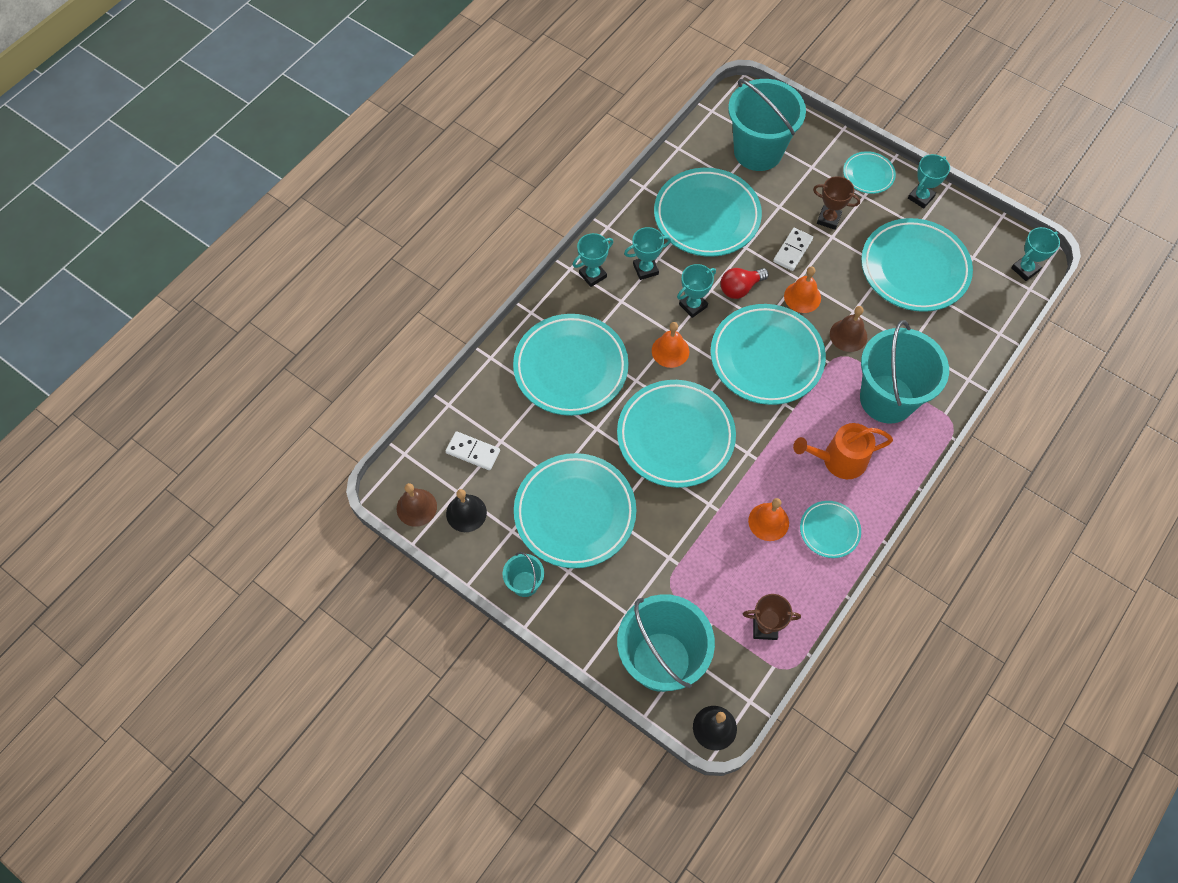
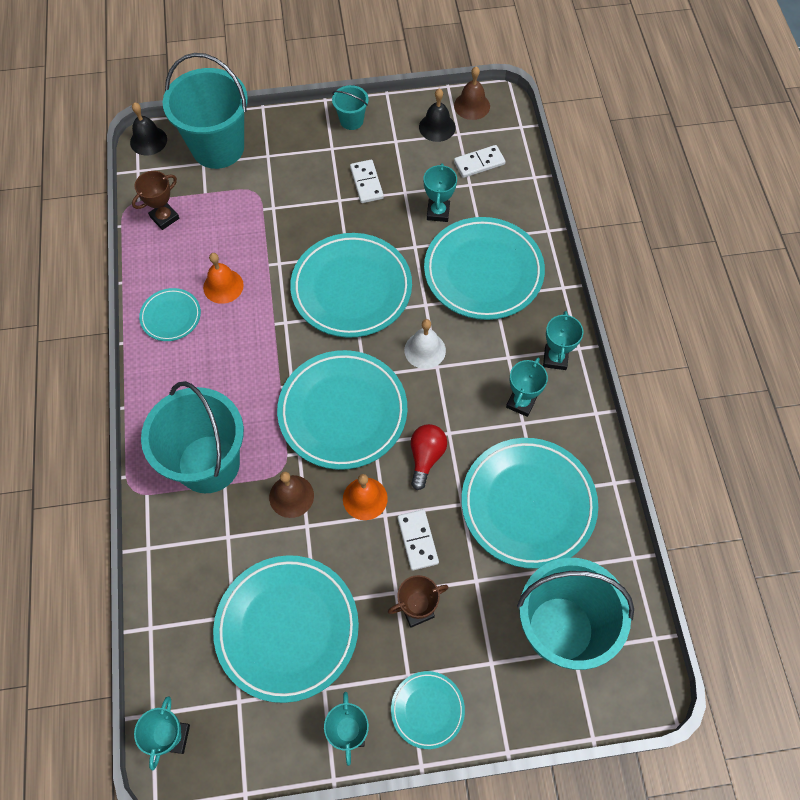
camera: 135 degrees right, 0 degrees up
(575, 513) = (366, 183): turquoise plate -> white domino
(670, 351) = (425, 350): orange bell -> white bell
(693, 305) = (448, 405): turquoise trophy -> turquoise trophy (438, 212)
(839, 460) = (207, 376): orange watering can -> none

